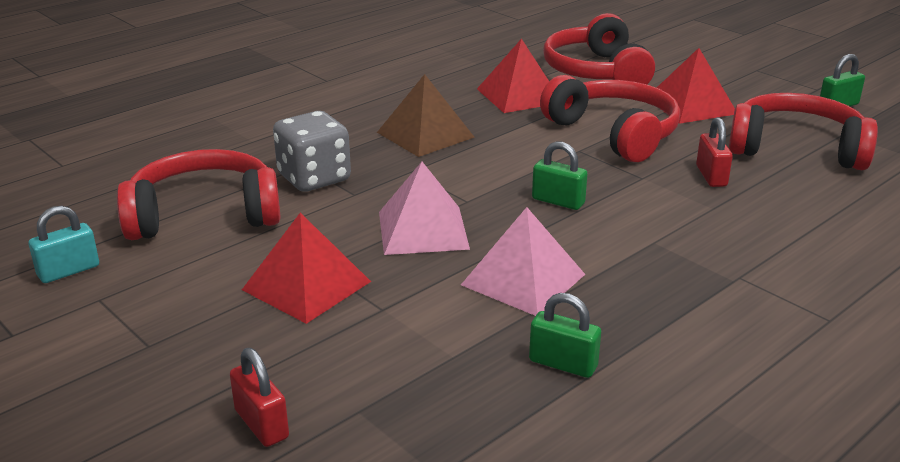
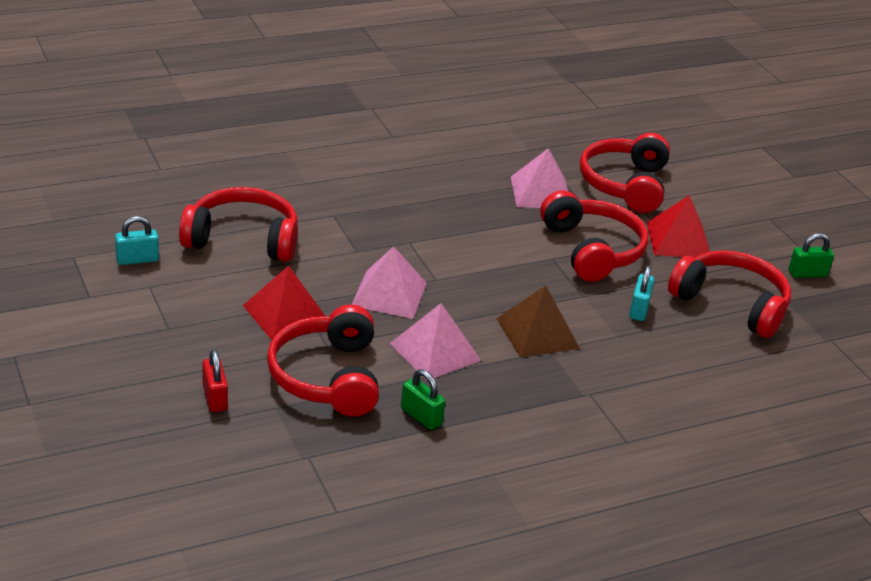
camera: 15 degrees right, 5 degrees up
(314, 178) = (335, 229): grey dice -> none
(406, 348) = (327, 377): none -> red headphones
(425, 134) = (441, 211): brown pyramid -> brown pyramid (537, 333)
(519, 95) = (541, 192): red pyramid -> pink pyramid
(558, 201) = (503, 298): green padlock -> none
(711, 176) = (639, 309): red padlock -> turquoise padlock

